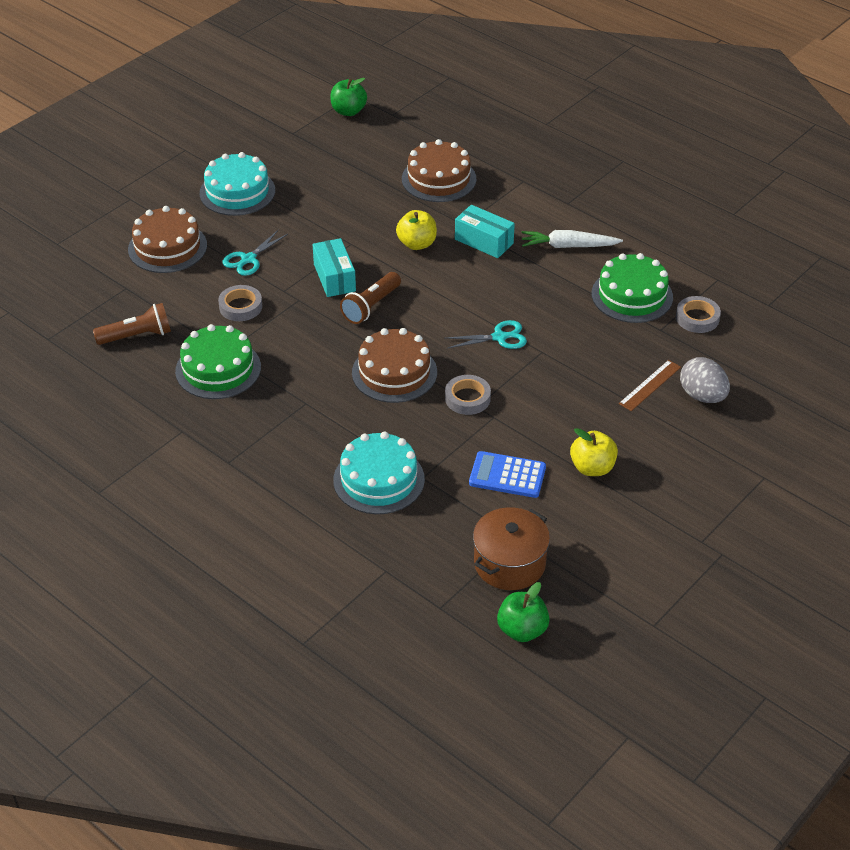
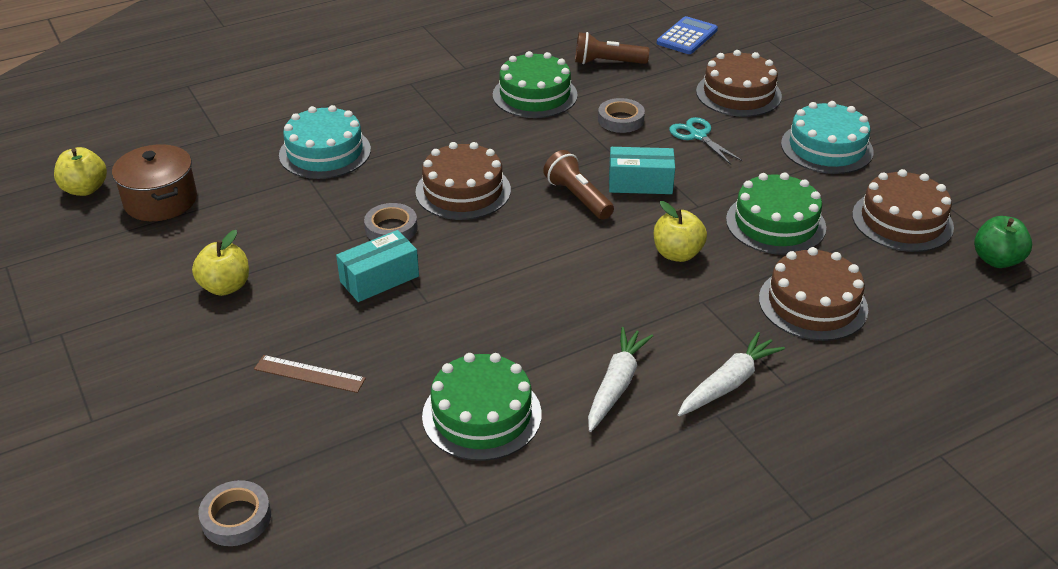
camera: 110 degrees right, 5 degrees down
(137, 336) = (607, 62): brown flashlight -> brown flashlight turned 90 degrees clockwise
(322, 150) = (902, 221): none -> brown cake
(355, 204) = (775, 223): none -> green cake
(484, 241) = (659, 309): turquoise box -> turquoise box (379, 279)
(499, 337) = (472, 275): turquoise scissors -> none
(507, 475) = (265, 227): blue calculator -> blue calculator (687, 37)
(522, 630) = (85, 189): green apple -> yellow apple
(537, 202) = (728, 383): none -> white carrot
(650, 385) = (309, 374): brown ruler -> brown ruler turned 45 degrees counterclockwise
(697, 318) = (398, 467): grey tape -> grey tape (236, 518)
(702, 396) = (257, 415): grey egg -> none

